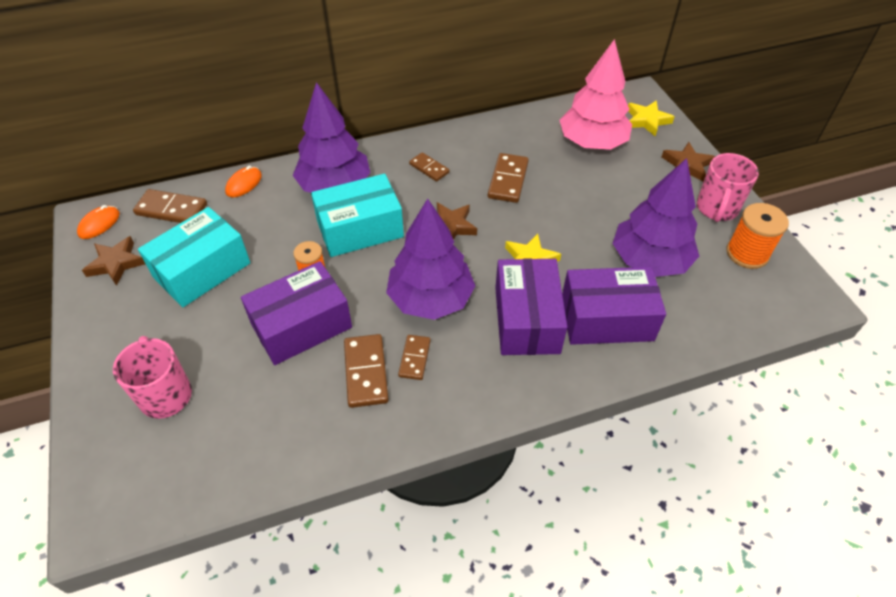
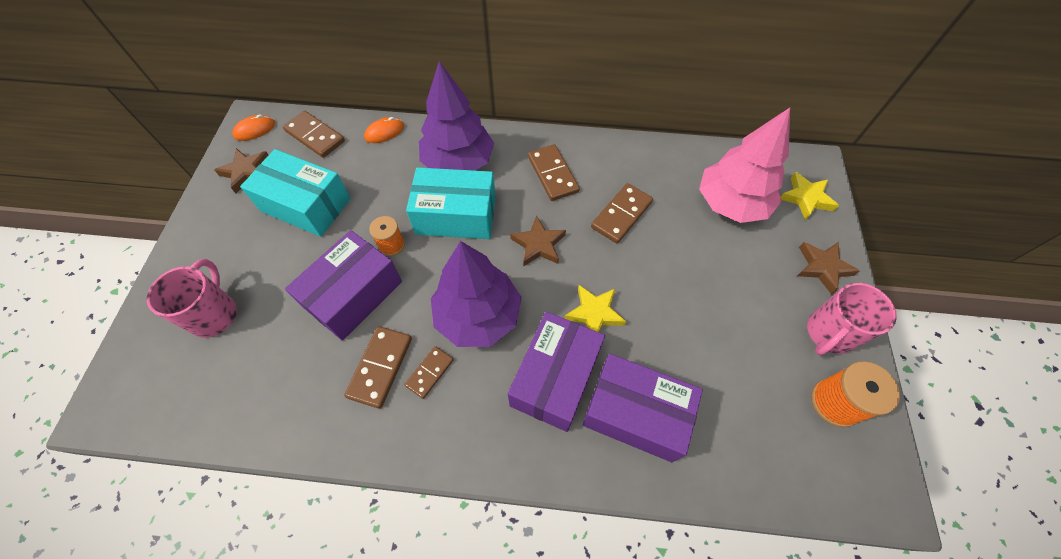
camera: 25 degrees right, 10 degrees up
(202, 270) = (306, 205): turquoise box -> turquoise box turned 45 degrees clockwise
(301, 325) = (353, 294): purple box -> purple box turned 45 degrees counterclockwise
(429, 168) = (553, 174): brown domino -> brown domino, size x1.58
(649, 260) = (718, 365): purple tree -> none

